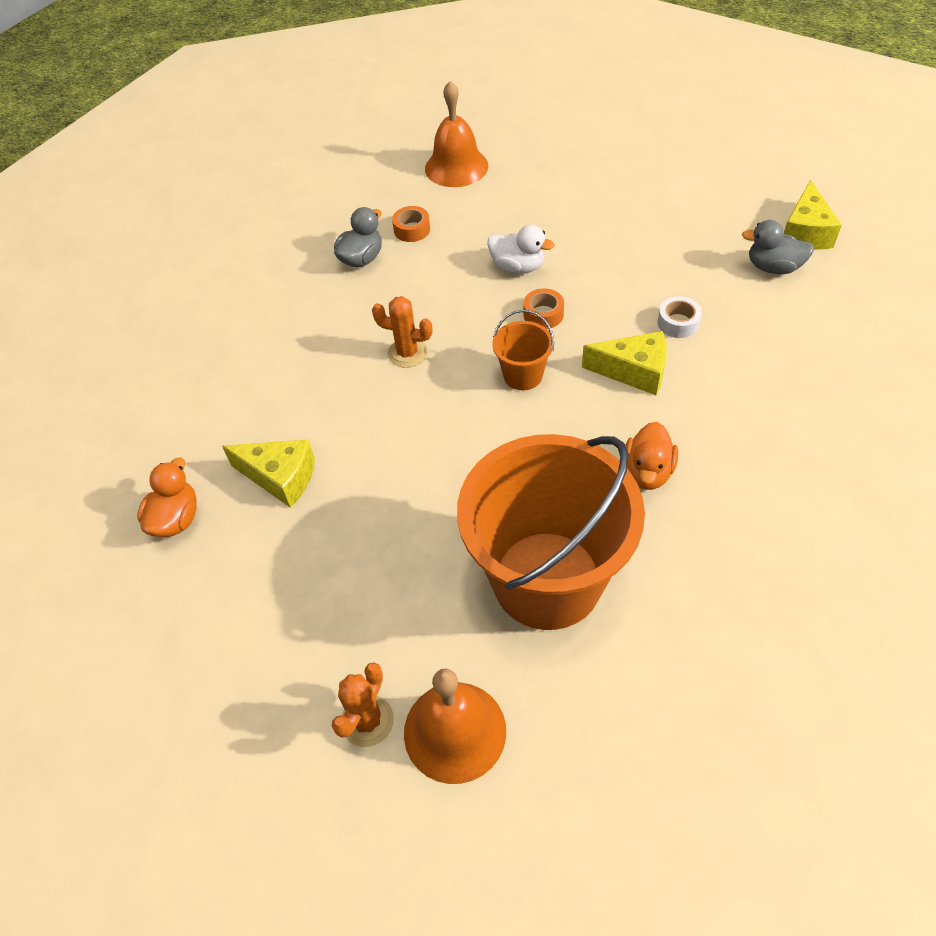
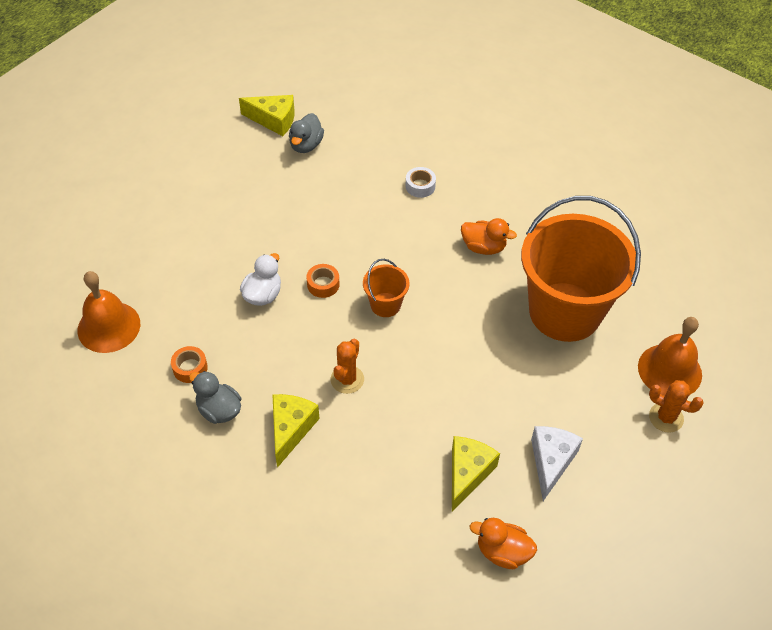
camera: 90 degrees left, 0 degrees up
(294, 567) = (551, 462): none -> white cheese
(634, 371) = (393, 239): yellow cheese -> yellow cheese (291, 429)
(678, 323) = (350, 207): white tape -> white tape (420, 186)

